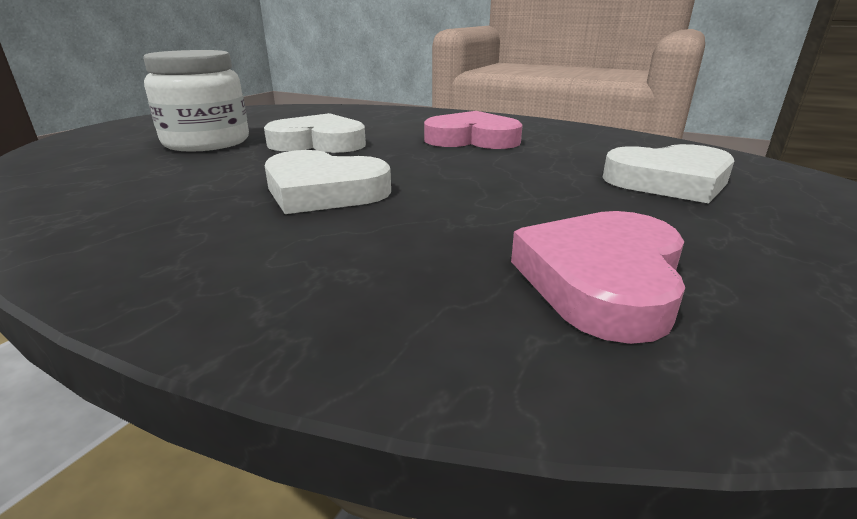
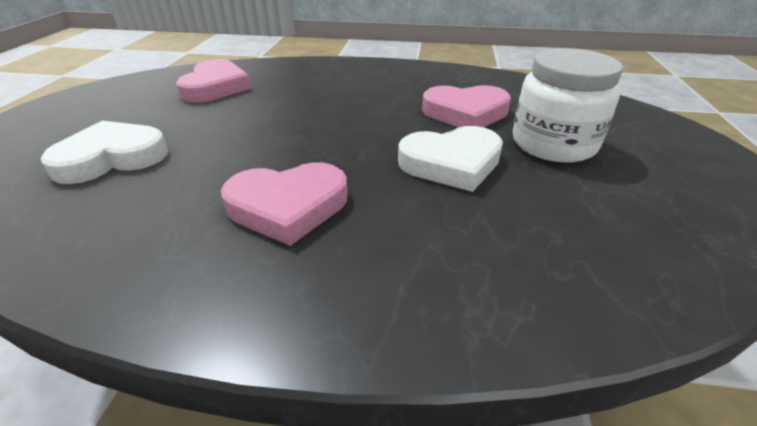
camera: 160 degrees right, 10 degrees up
(216, 171) = (465, 113): none -> pink heart
(323, 191) = (369, 108): white heart -> none

